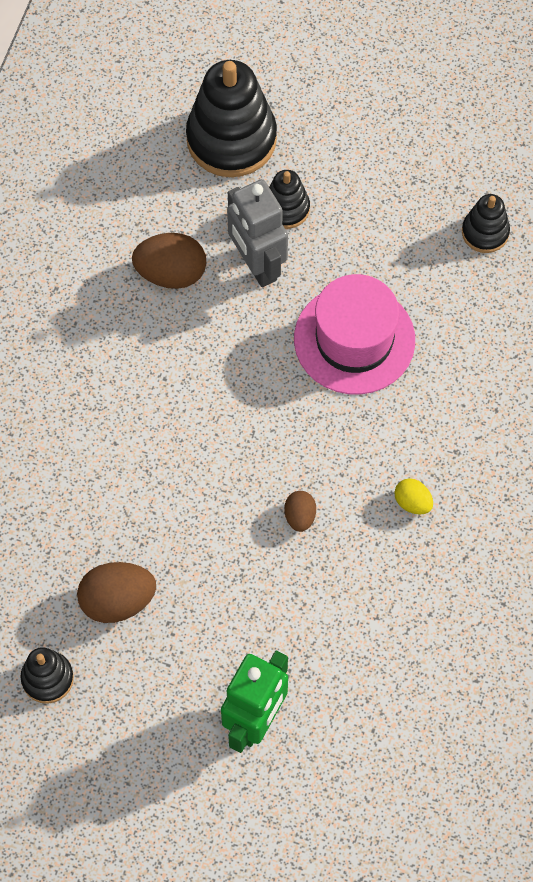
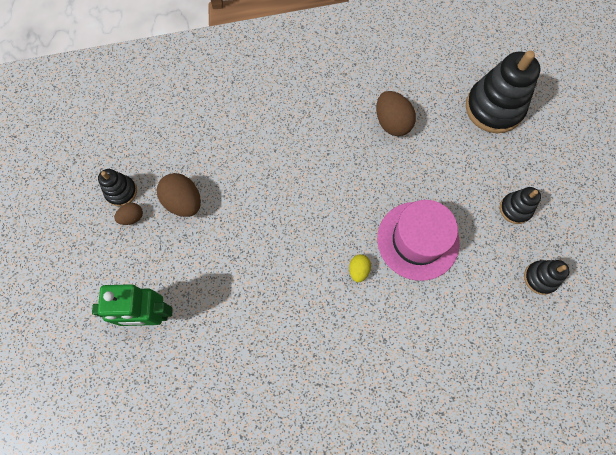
camera: 60 degrees right, 5 degrees up
(257, 265) = (427, 163): grey robot -> none
(286, 208) = (473, 158): black stacking toy -> black stacking toy (515, 209)
(300, 516) = (288, 271): brown egg -> brown egg (132, 217)
(412, 502) = (335, 332): yellow egg -> yellow egg (358, 270)

